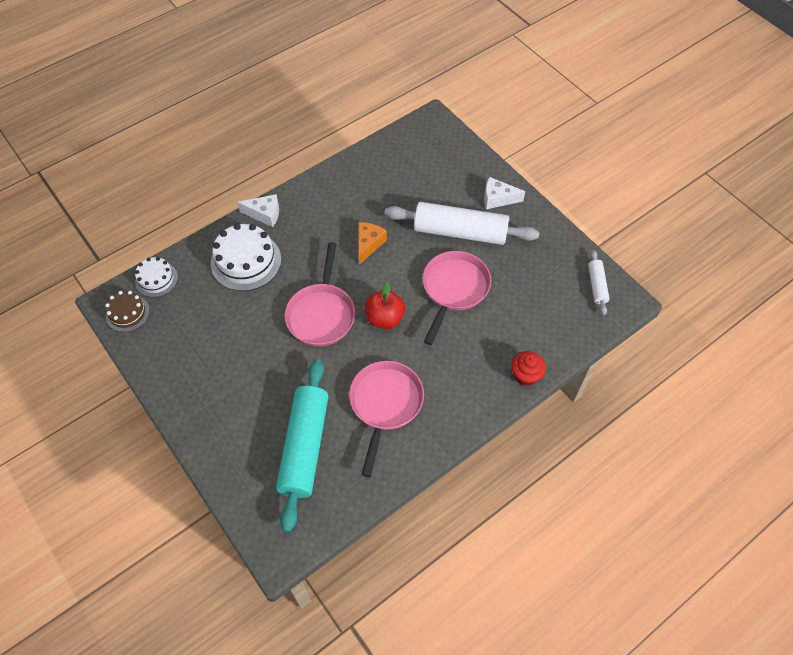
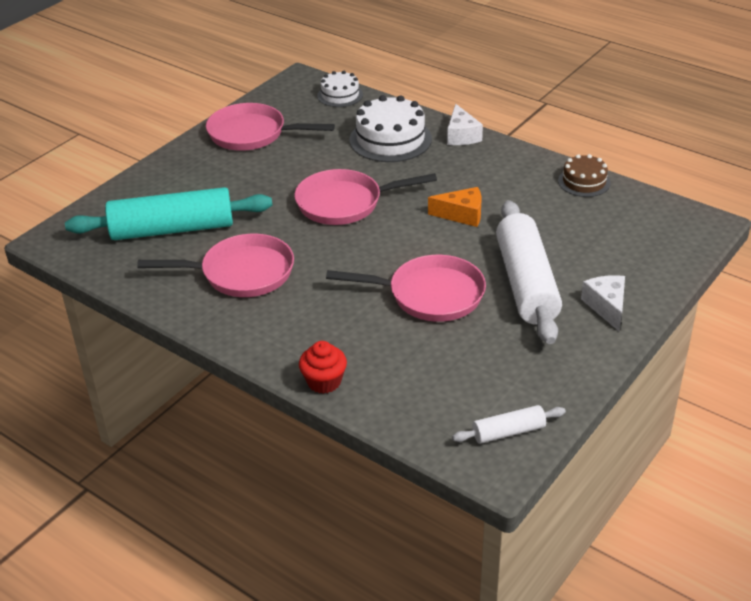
camera: 75 degrees right, 20 degrees down
(127, 313) = (292, 91): brown cake -> brown cake (584, 182)
(184, 359) = (252, 134): none -> pink pan
(385, 318) = (359, 249): red apple -> none

